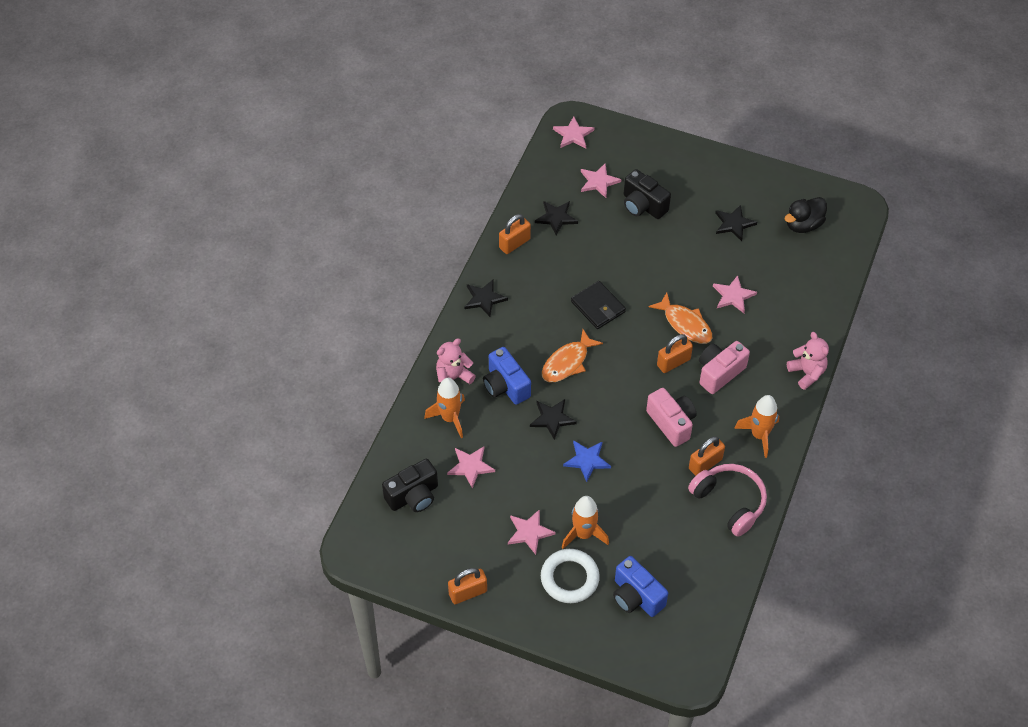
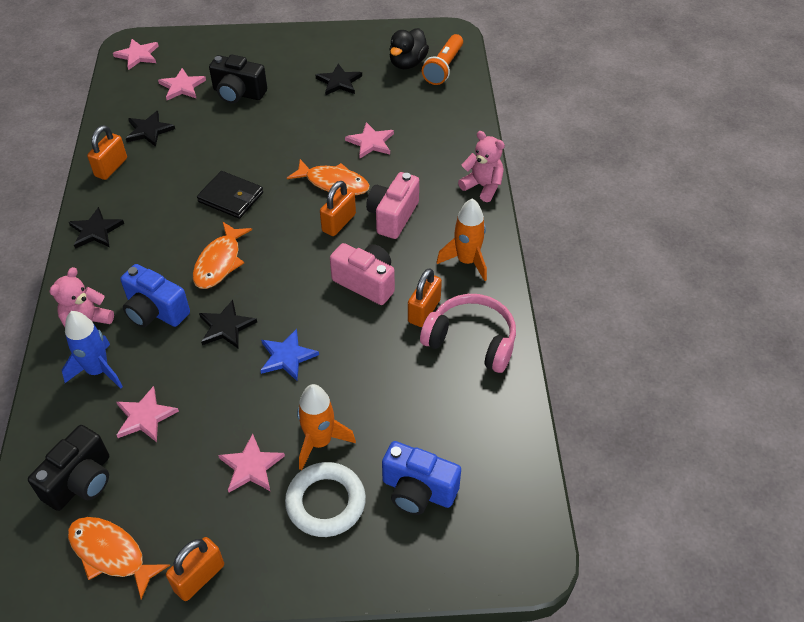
camera: 25 degrees left, 5 degrees down
(417, 554) = (111, 554): none -> orange fish
(450, 418) = (98, 371): orange rocket -> blue rocket
(833, 241) = (444, 68): none -> orange flashlight

